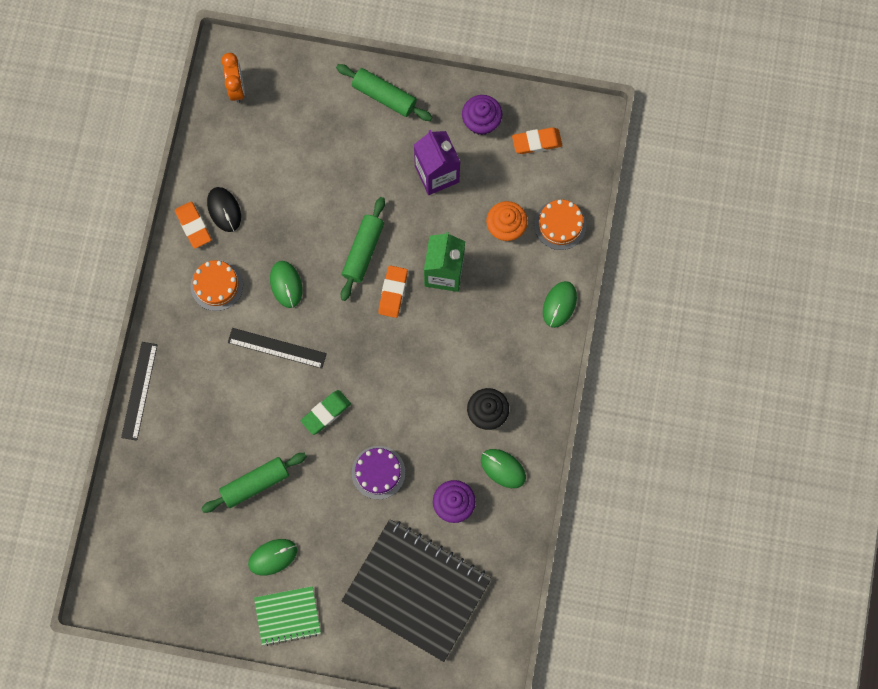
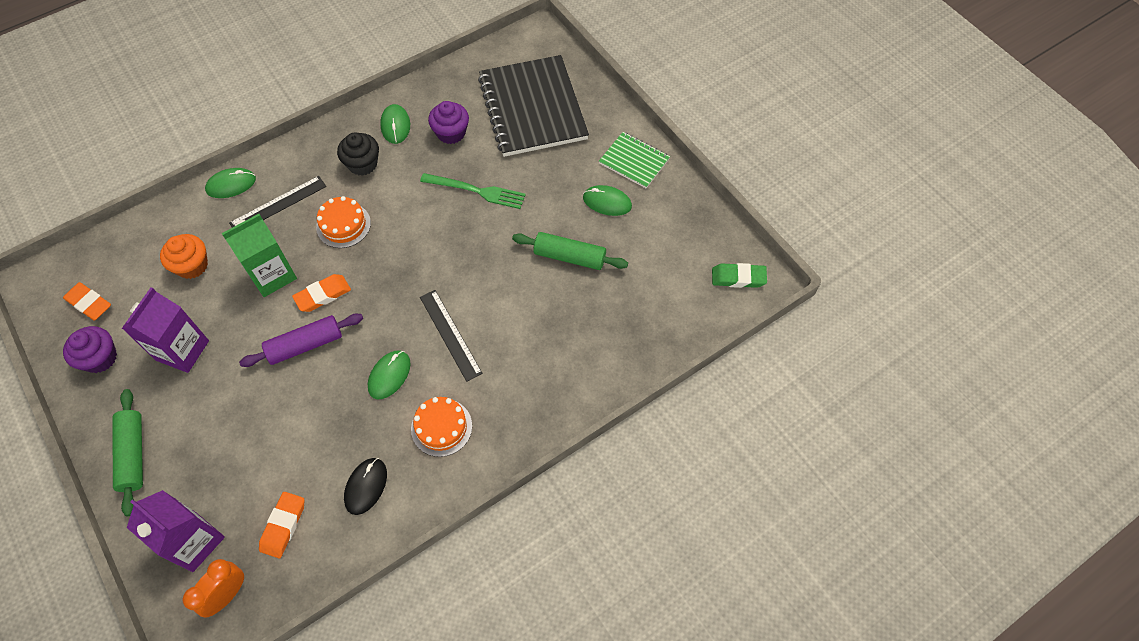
camera: 135 degrees left, 15 degrees down
(139, 391) = (589, 401): black ruler -> black ruler (278, 204)
(193, 226) = (405, 498): orange eraser -> orange eraser (283, 526)
(288, 92) = (194, 542): none -> purple carton
(326, 413) = (467, 258): green eraser -> green eraser (738, 278)
(363, 251) = (305, 345): green rolling pin -> purple rolling pin
(378, 472) = (476, 191): purple cake -> green fork
(560, 225) = (158, 233): orange cake -> orange cake (343, 225)

